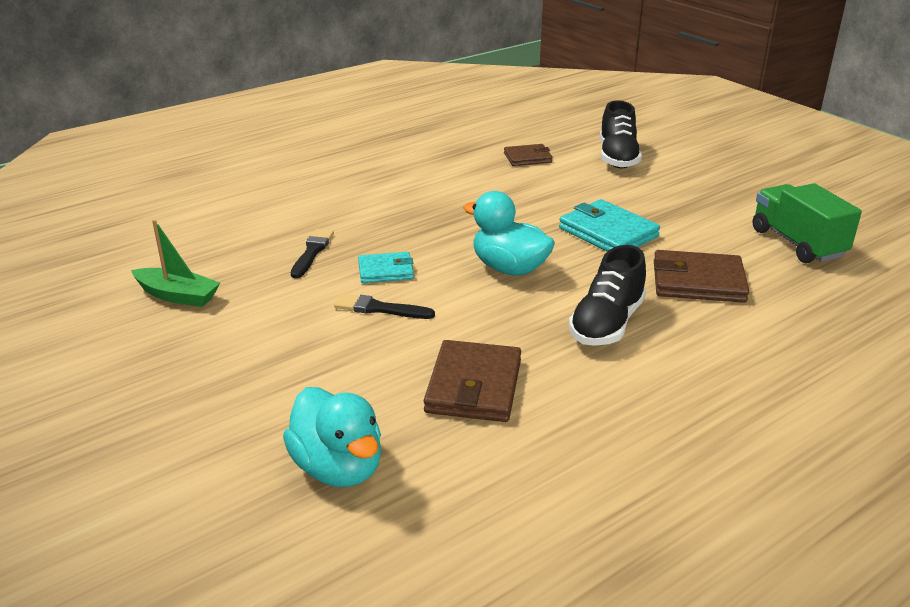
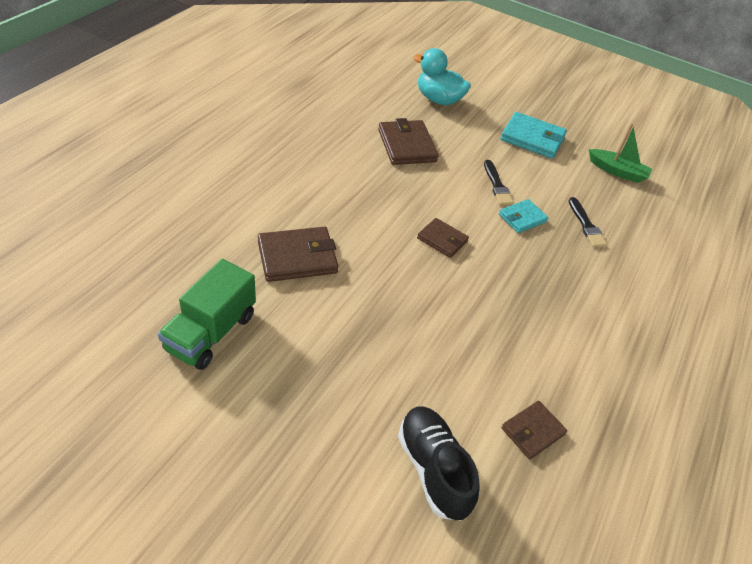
camera: 150 degrees right, 15 degrees up
(177, 296) = (617, 171): green boat -> green boat turned 150 degrees counterclockwise
(380, 309) = (497, 185): black brush -> black brush turned 90 degrees clockwise
(509, 268) = (442, 240): turquoise duck -> brown wallet
(606, 324) = (352, 202): black shoe -> none
(608, 232) = (387, 304): turquoise wallet -> turquoise wallet (532, 138)
(797, 243) = (211, 332): green truck -> green truck turned 75 degrees clockwise

